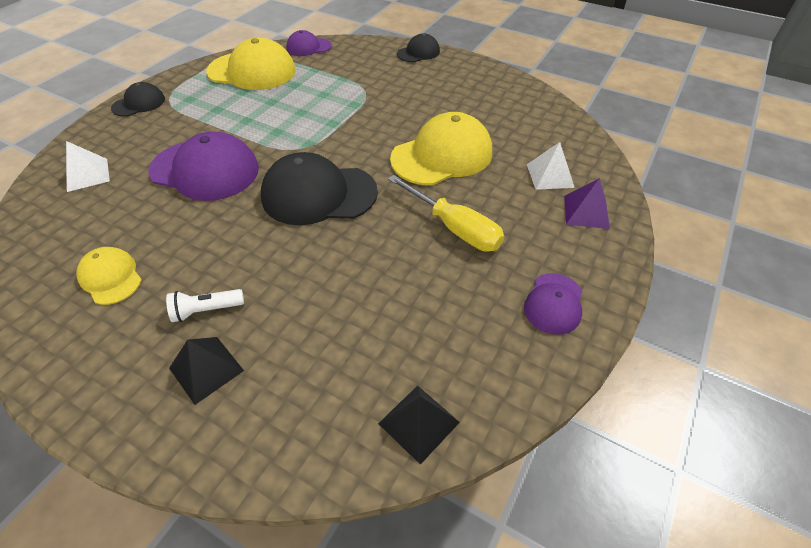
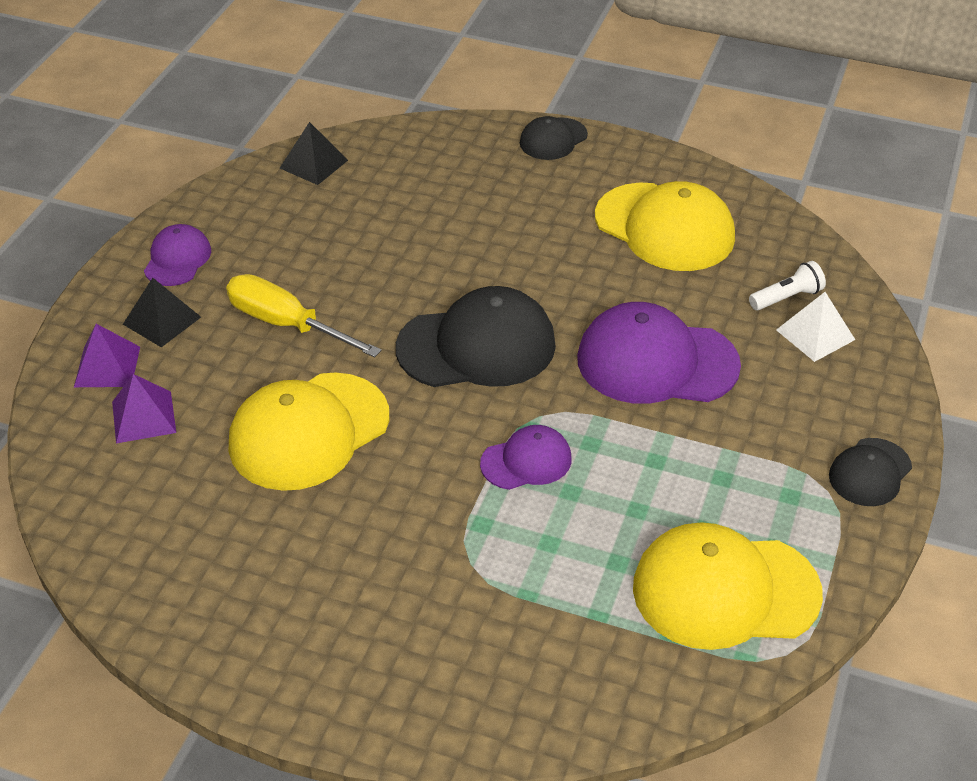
camera: 170 degrees right, 5 degrees down
(111, 277) = (664, 227): yellow cap -> yellow cap, size x1.86
(206, 310) = (541, 213): white flashlight -> white flashlight (787, 297)
(206, 369) = (512, 174): black pyramid -> black pyramid (162, 320)
(308, 47) = (647, 697): purple cap -> purple cap (526, 461)
(418, 52) = (381, 714): black cap -> black cap (553, 139)
(550, 175) = (144, 417): white pyramid -> purple pyramid

